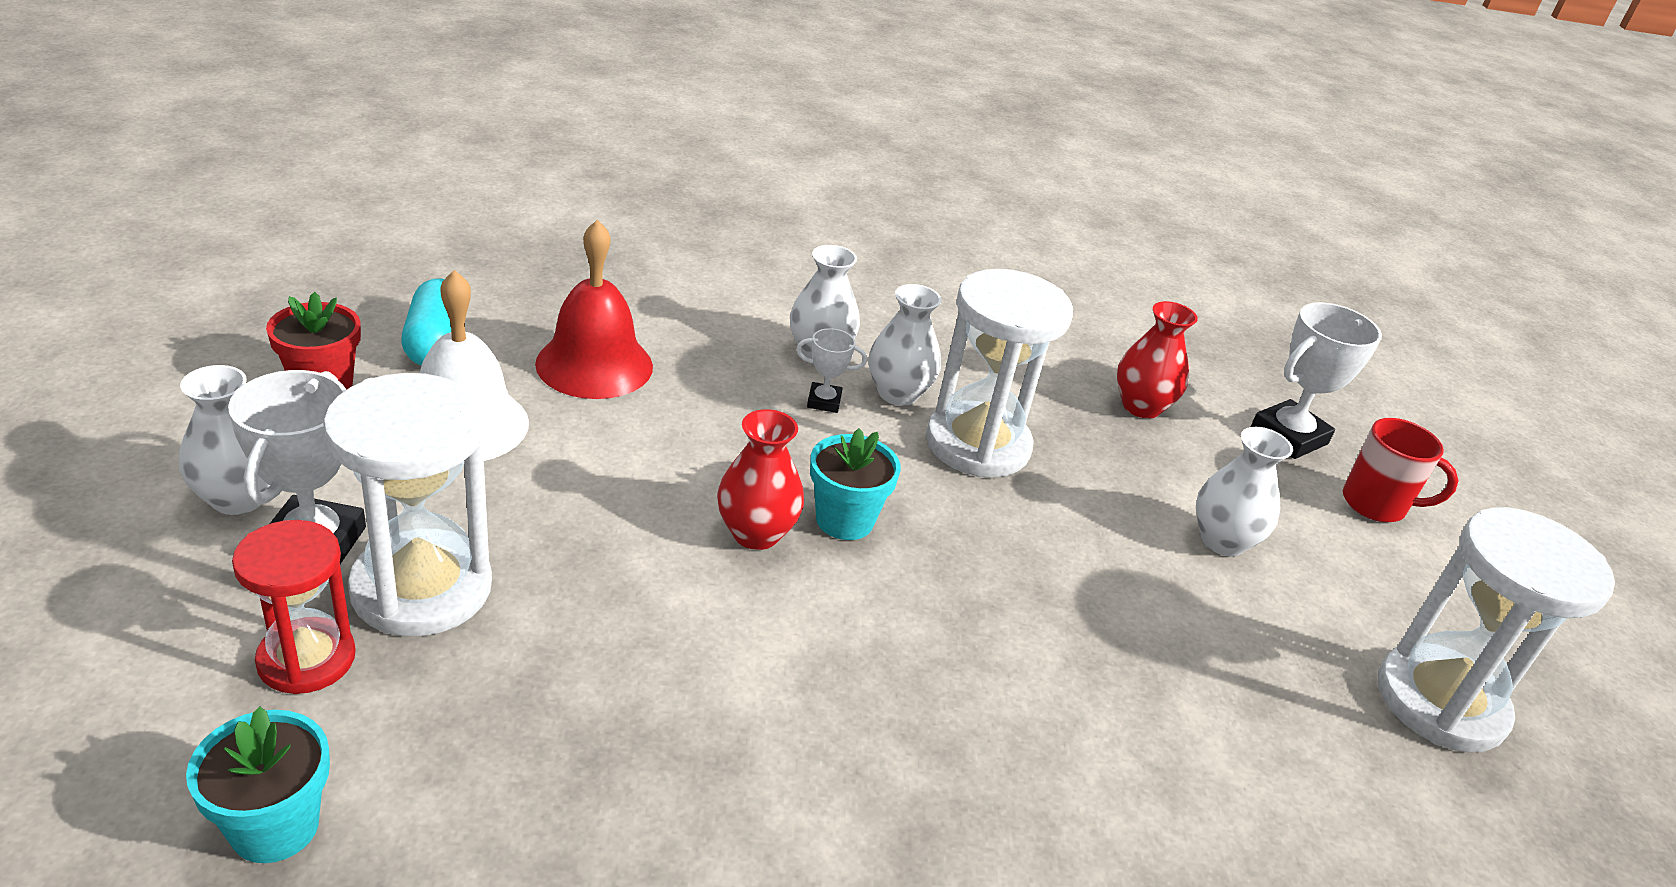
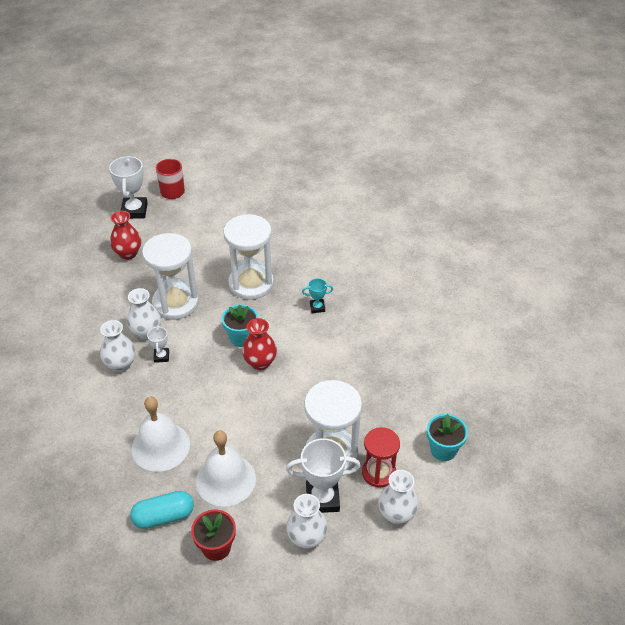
camera: 95 degrees left, 10 degrees up
(594, 364) = (160, 446): red bell -> white bell
(919, 683) = (317, 307): none -> turquoise trophy
(1222, 541) = (211, 233): white vase -> white vase (396, 514)
(1288, 436) = (134, 211): white trophy -> white trophy turned 45 degrees clockwise
(1440, 702) = (272, 189): white hourglass -> white hourglass (251, 284)

